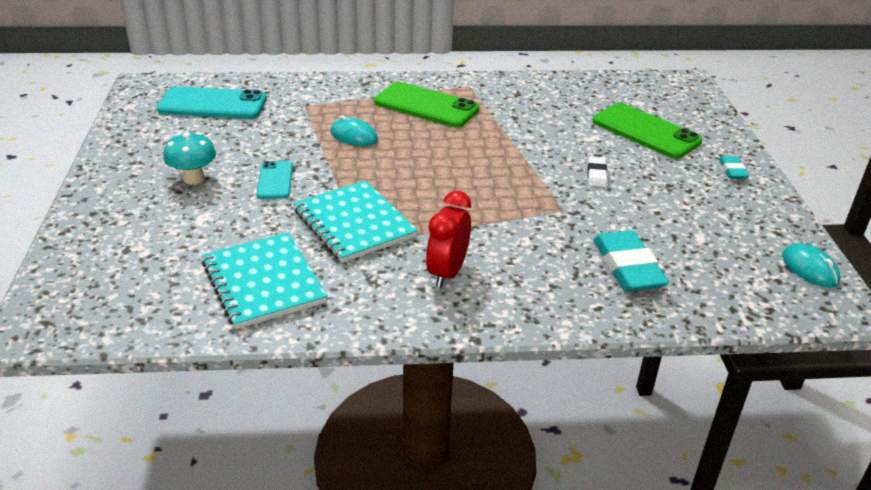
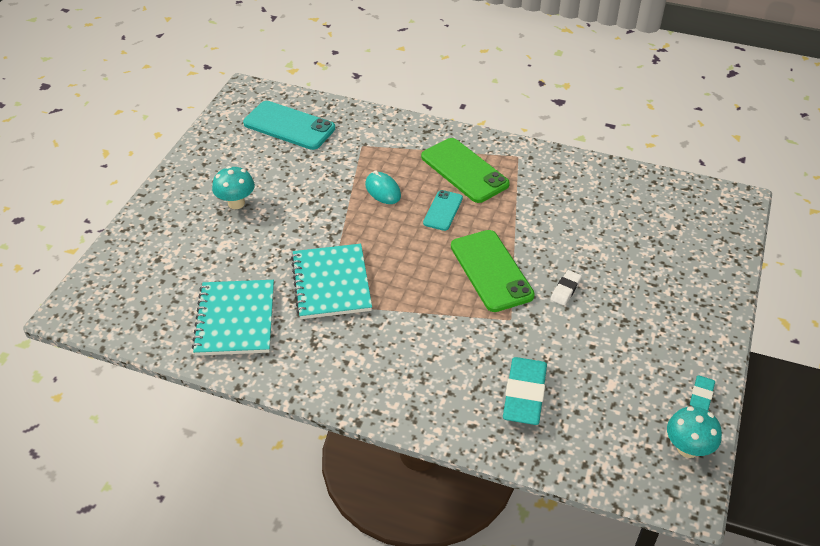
camera: 25 degrees right, 10 degrees up
(275, 180) = (295, 221): turquoise phone -> turquoise phone (443, 210)
(447, 273) = (374, 353): red clock -> none
(645, 131) = (648, 252): green phone -> green phone (491, 271)
(732, 170) = (699, 321): turquoise eraser -> turquoise eraser (701, 395)
(810, 269) = (687, 448): turquoise mouse -> turquoise mushroom

